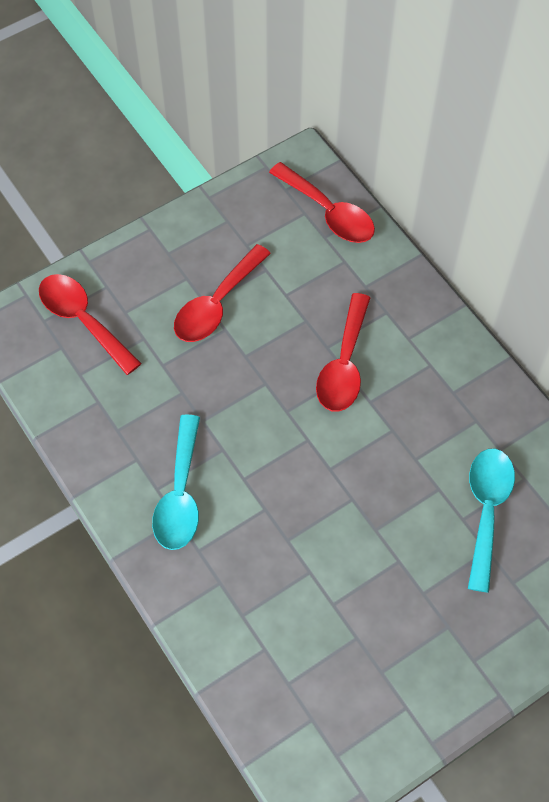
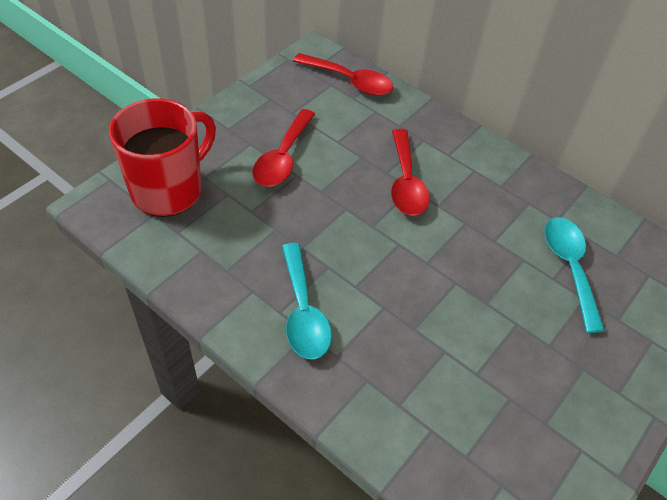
camera: 20 degrees left, 10 degrees down
(83, 320) = (169, 189): red spoon -> red mug

